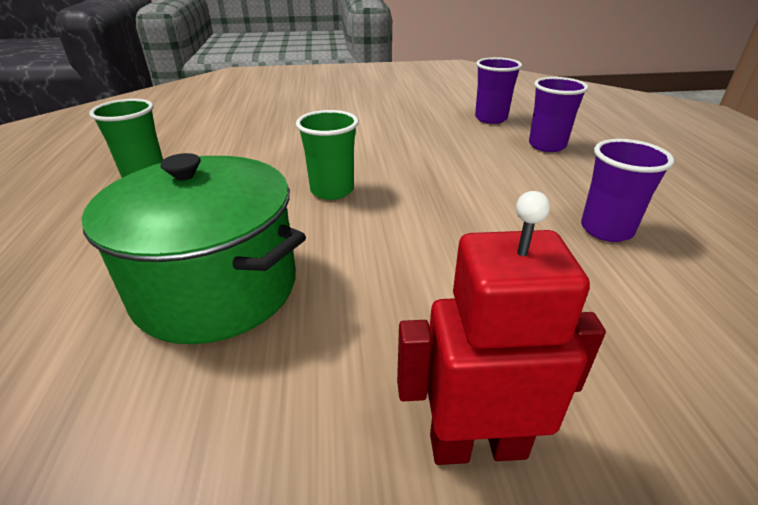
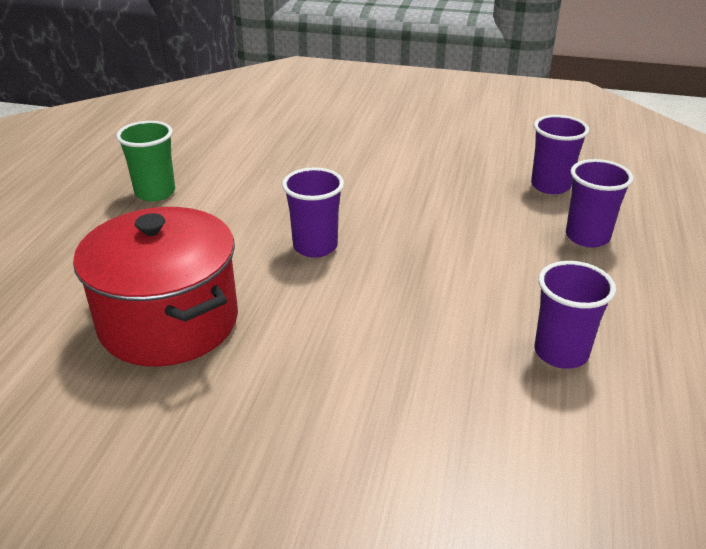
camera: 20 degrees right, 0 degrees up
(216, 288) = (169, 322): green pot -> red pot
(332, 190) = (315, 246): green cup -> purple cup
(477, 445) = (294, 494): red robot -> none

